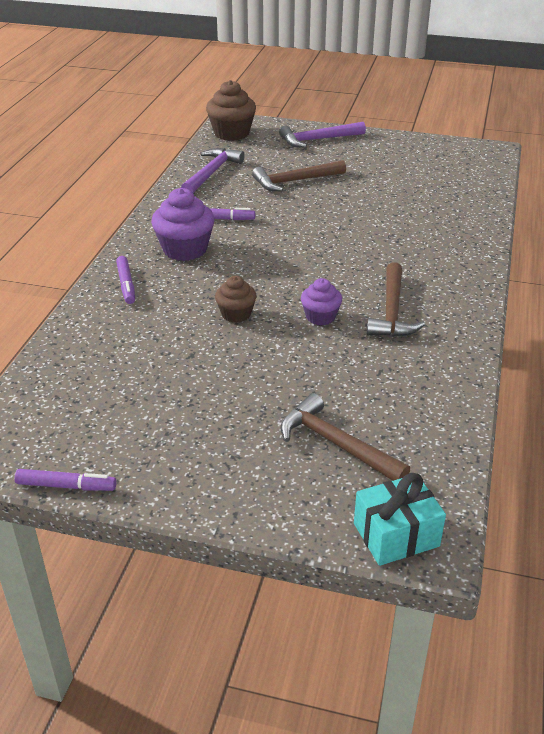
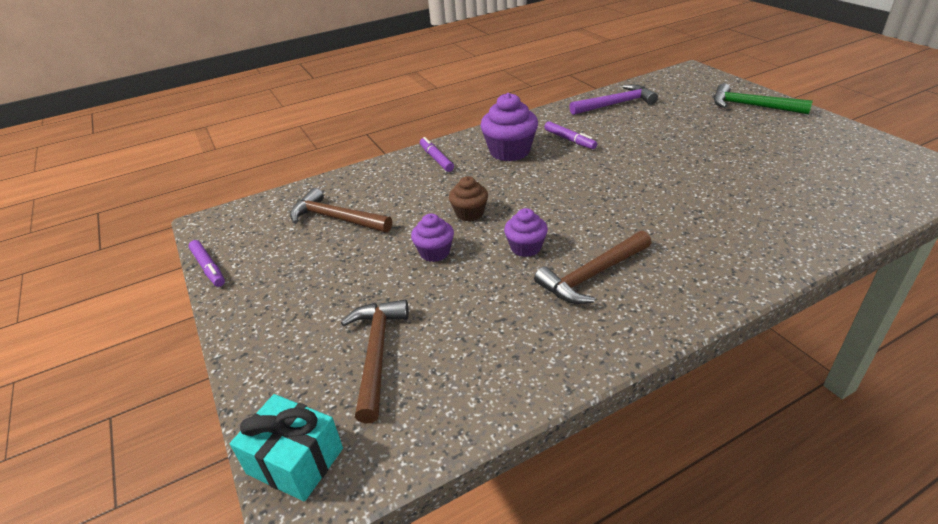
camera: 50 degrees right, 0 degrees up
(126, 284) = (436, 159): purple marker -> purple marker turned 120 degrees clockwise
(231, 133) = (679, 79): brown cupcake -> none
(258, 356) = (434, 252): none -> purple cupcake
(295, 181) = (676, 132): brown hammer -> brown hammer (336, 218)
(318, 140) = (752, 106): purple hammer -> green hammer

